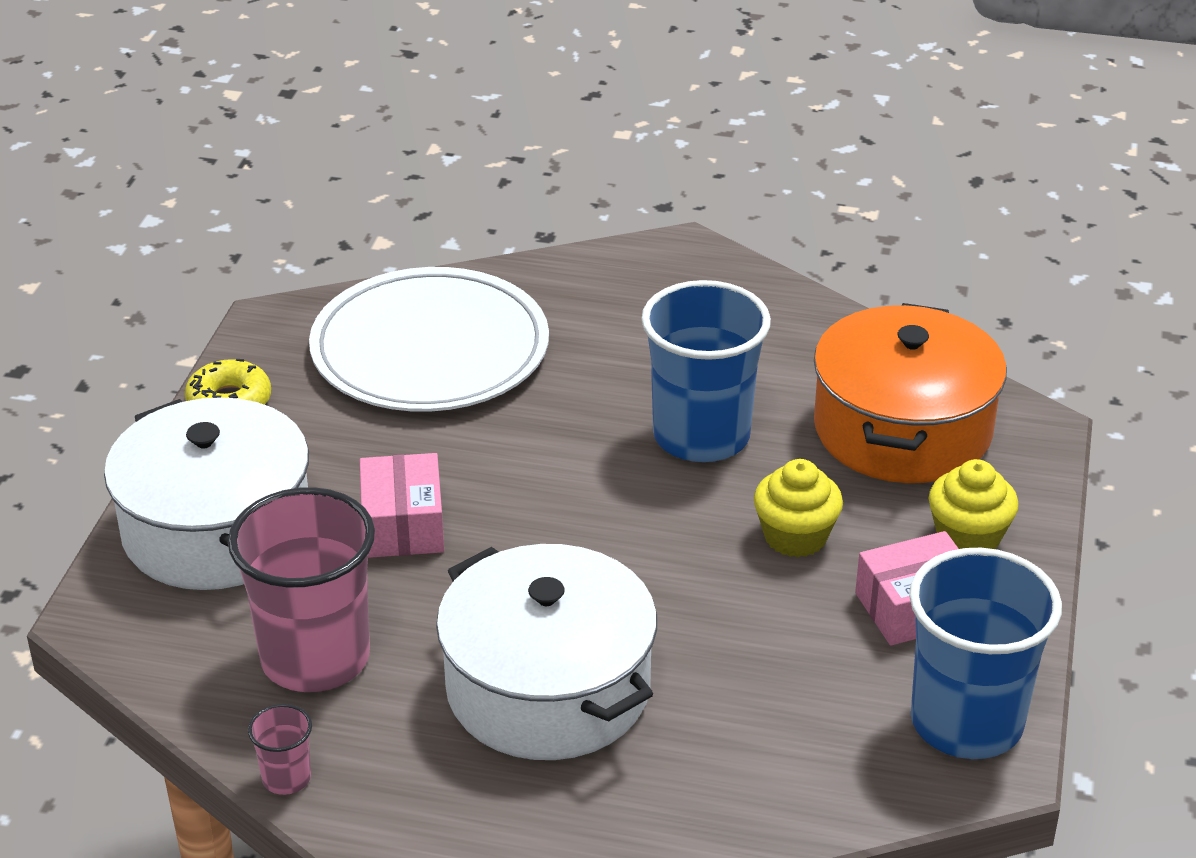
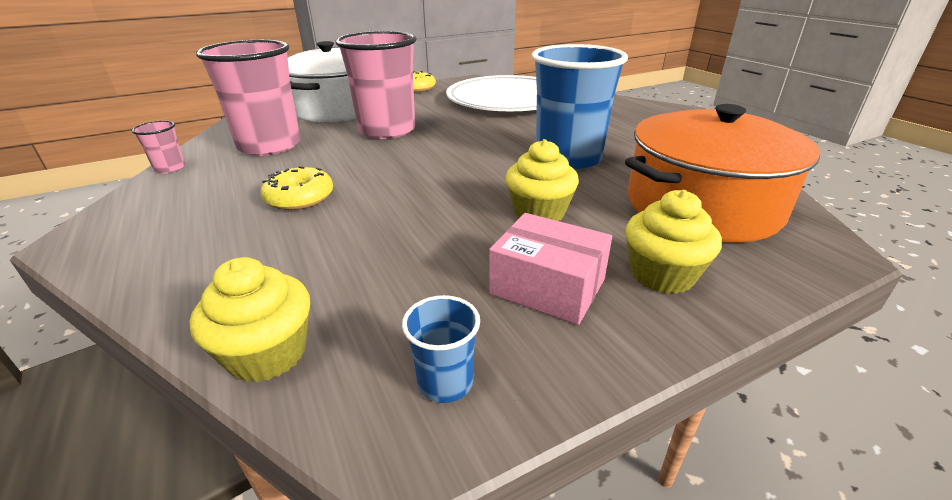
camera: 50 degrees right, 5 degrees down
(403, 525) = (387, 130): pink box -> pink cup
(548, 688) = (299, 198): white pot -> yellow donut
(840, 801) = (267, 353): none -> yellow cupcake
(966, 722) = (445, 382): blue cup -> blue cup, size x0.42

